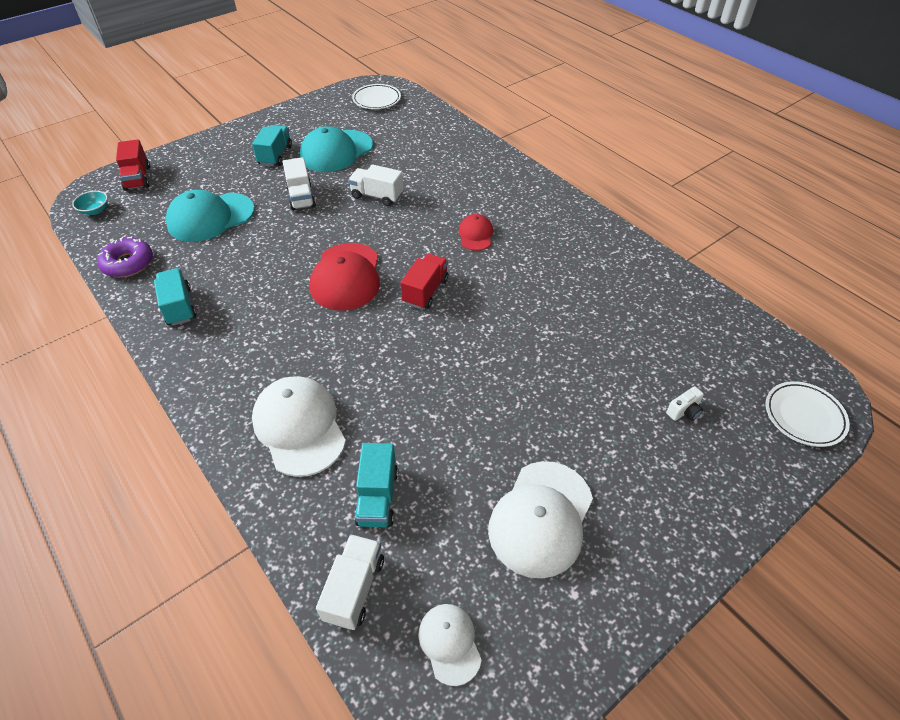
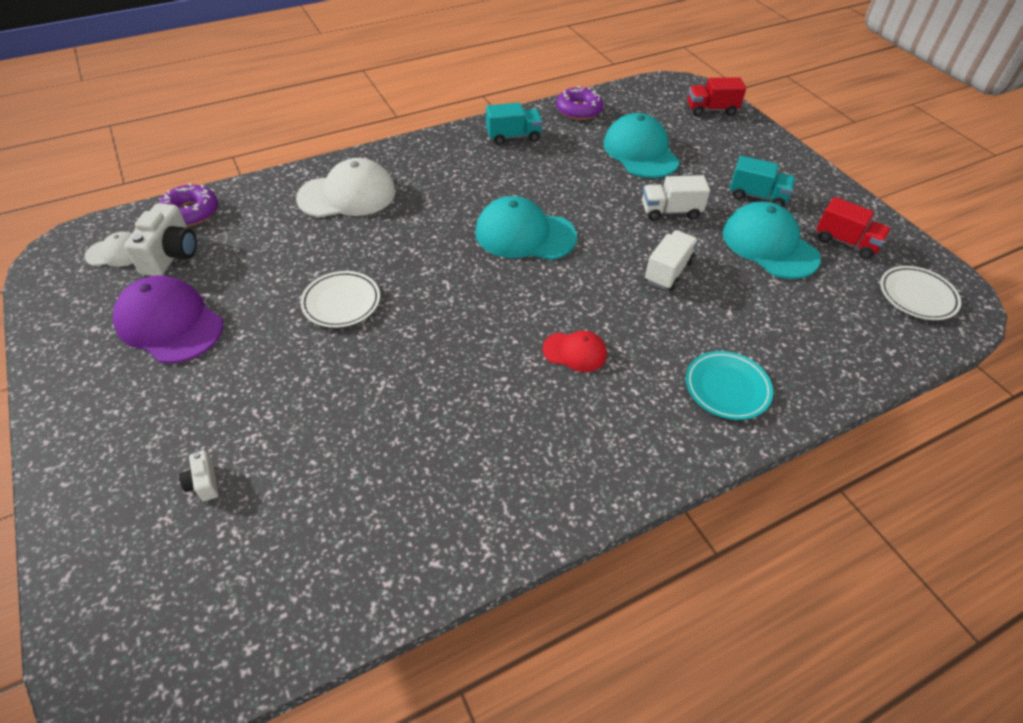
camera: 100 degrees right, 0 degrees up
(95, 210) = (659, 91): turquoise bowl -> none
(346, 277) = (525, 234): red cap -> turquoise cap
(354, 589) = (191, 212): white truck -> purple donut
(377, 497) = (255, 230): turquoise truck -> none
(425, 291) = (484, 291): red truck -> red truck (846, 242)
(439, 571) = (171, 255): none -> white camera
(482, 170) = (727, 388): none -> turquoise plate
(541, 518) = (169, 323): white cap -> purple cap
(804, 416) = (114, 628): white plate -> white plate (341, 302)

